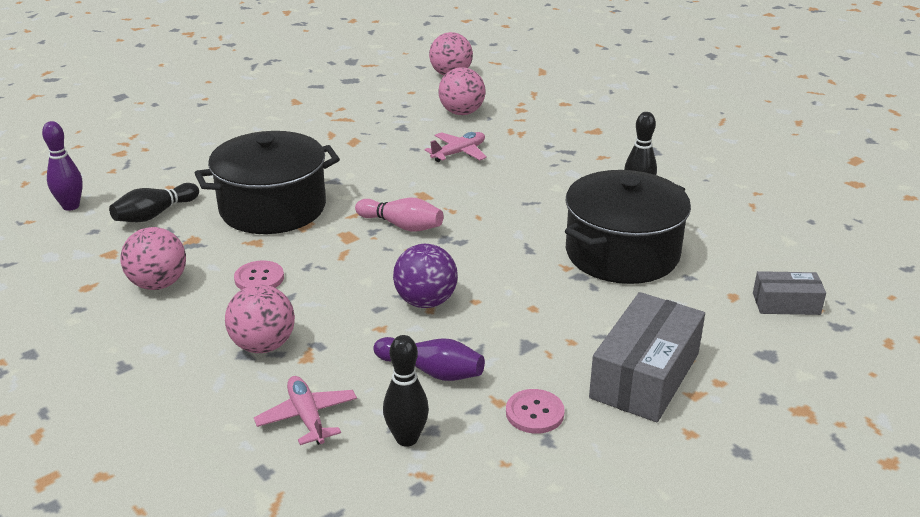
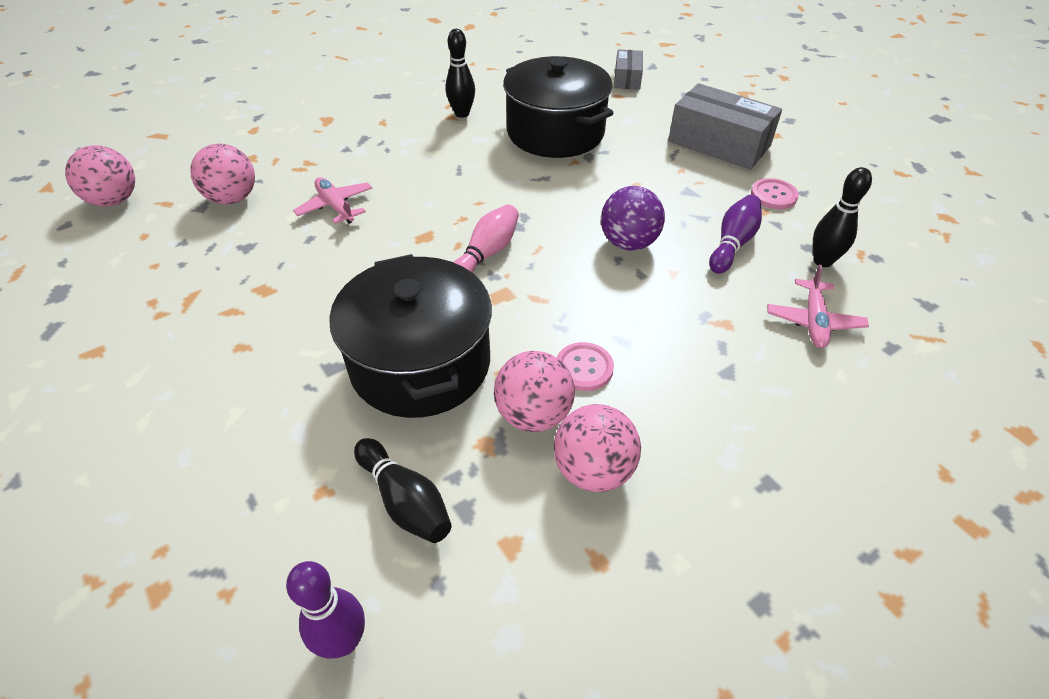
camera: 85 degrees left, 15 degrees up
(263, 345) = (711, 357): pink ball -> pink ball (533, 415)
(307, 417) = (813, 321): pink plane -> pink plane turned 60 degrees counterclockwise

